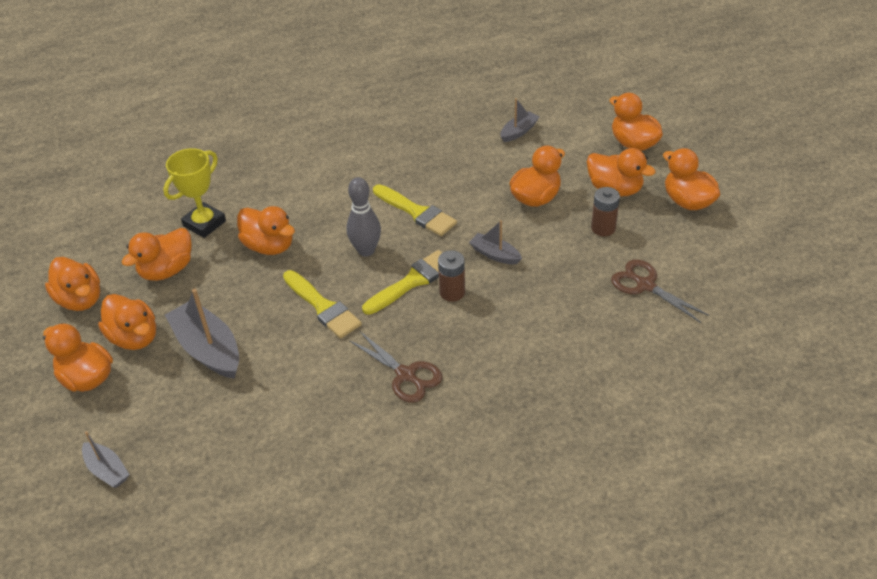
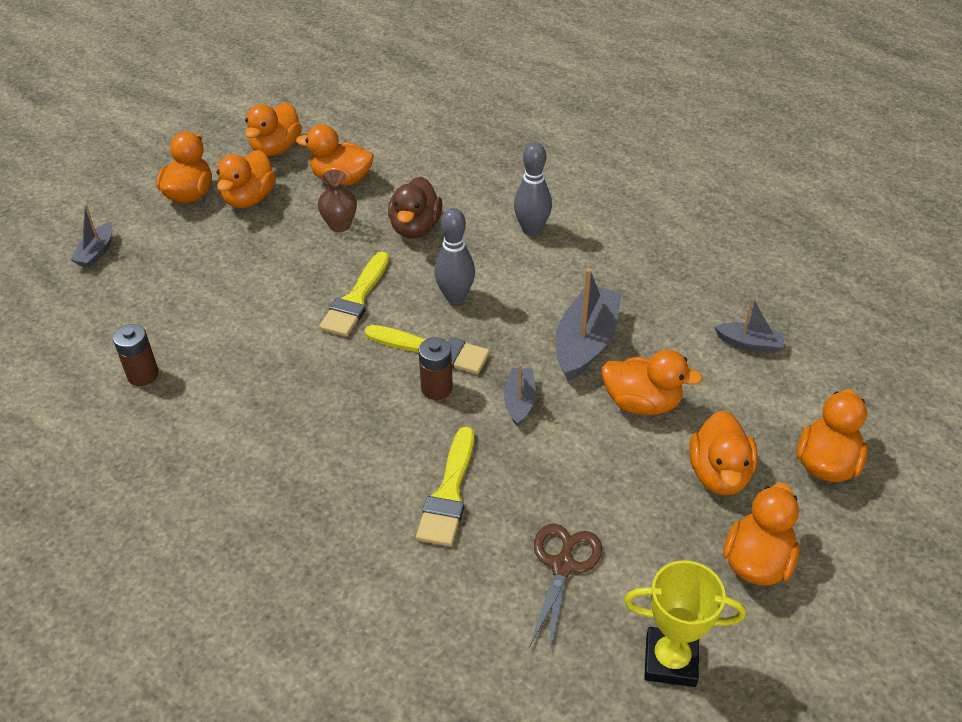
camera: 60 degrees right, 0 degrees up
(204, 223) = (417, 174): yellow trophy -> yellow trophy (670, 661)
(208, 349) = (259, 248): grey boat -> grey boat (585, 342)
(225, 289) = (340, 225): none -> brown vase
(269, 246) = (415, 228): orange duck -> brown duck
(328, 185) = (532, 230): none -> grey bowling pin
(406, 375) = (298, 398): brown scissors -> none
(416, 212) = (541, 311): yellow brush -> yellow brush (449, 493)
(603, 228) = (636, 487): brown battery -> brown battery (143, 375)

